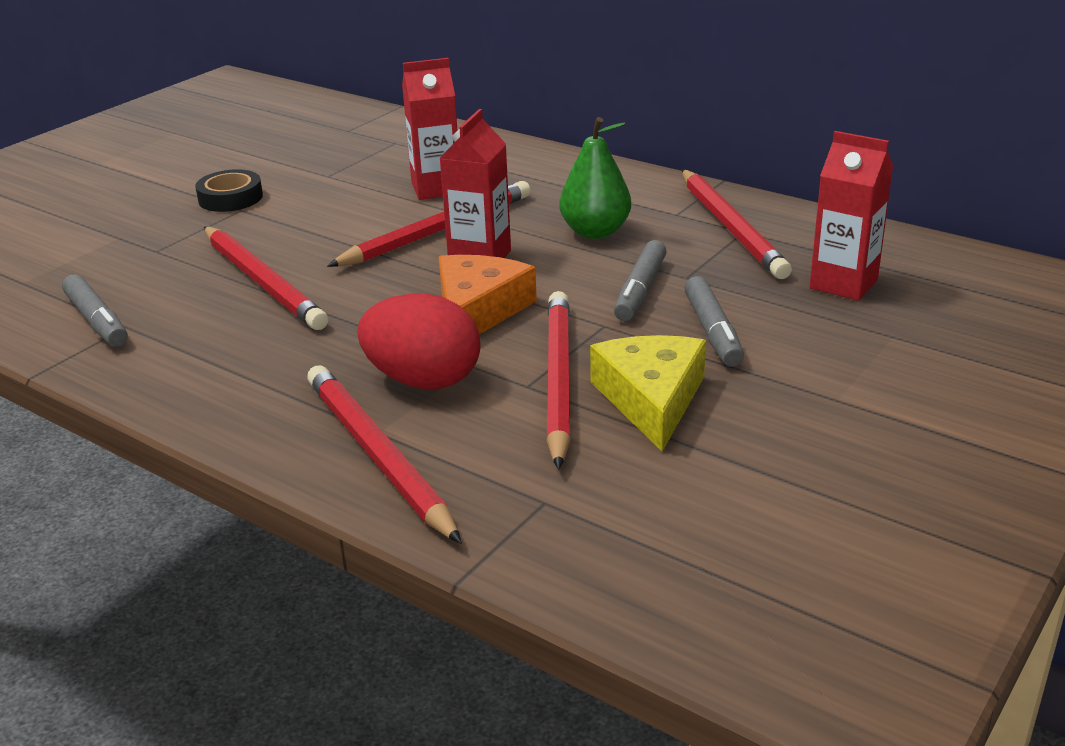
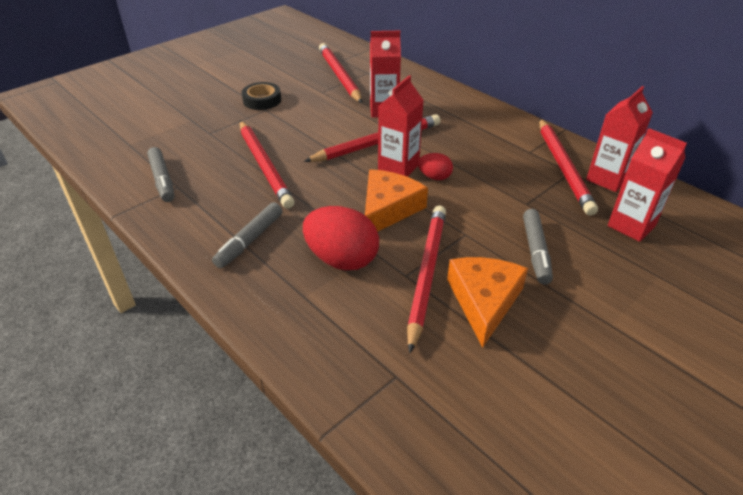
camera: 10 degrees right, 10 degrees up
(378, 456) = (299, 316): red pencil -> red pencil (339, 76)
(539, 263) = (434, 177): none -> red egg
(595, 232) = (475, 158): green pear -> none
(640, 290) = (494, 209): grey marker -> grey marker (250, 240)
(651, 399) = (484, 301): yellow cheese -> orange cheese
(798, 233) = (607, 179): none -> red carton

